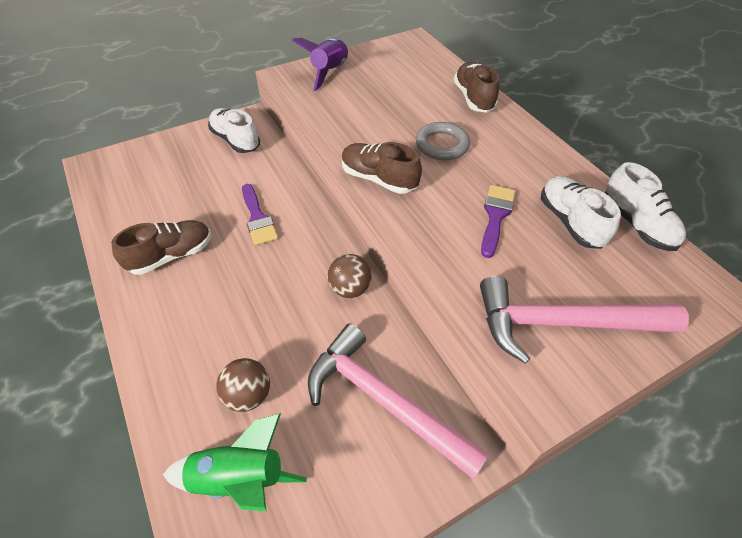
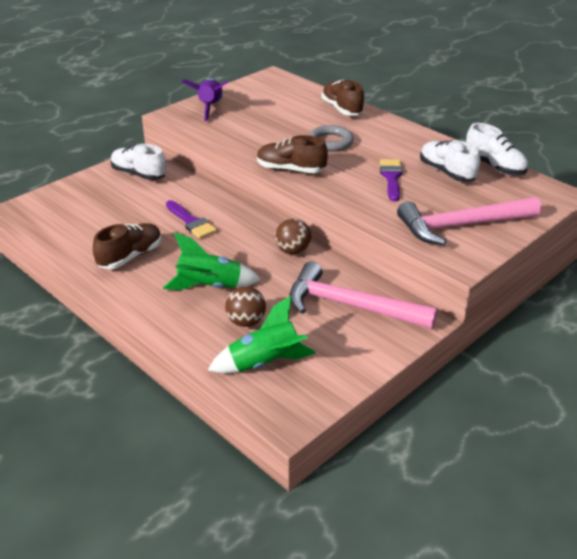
camera: 15 degrees left, 15 degrees down
(233, 324) = (210, 286): none -> green rocket

